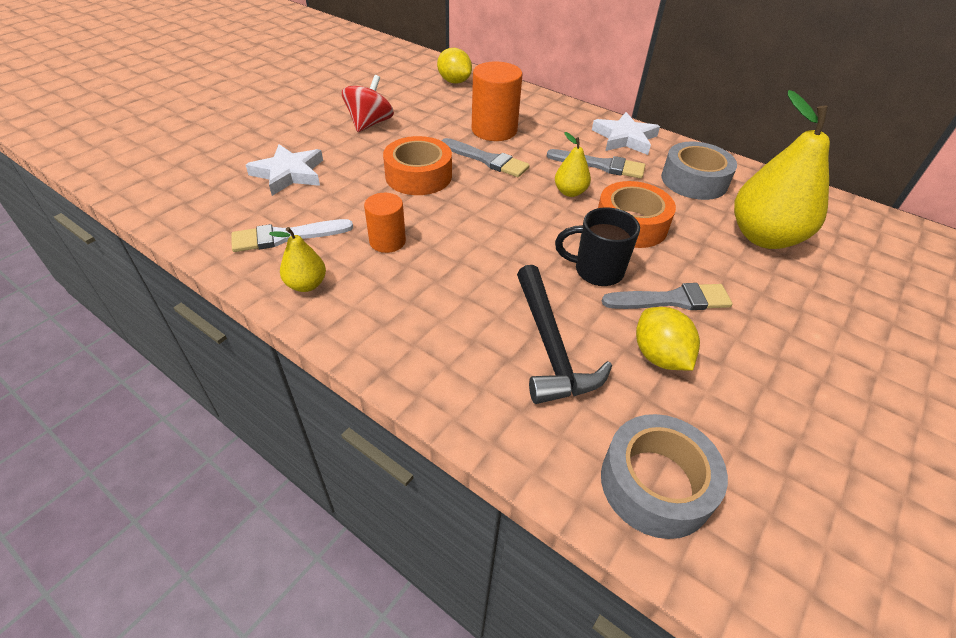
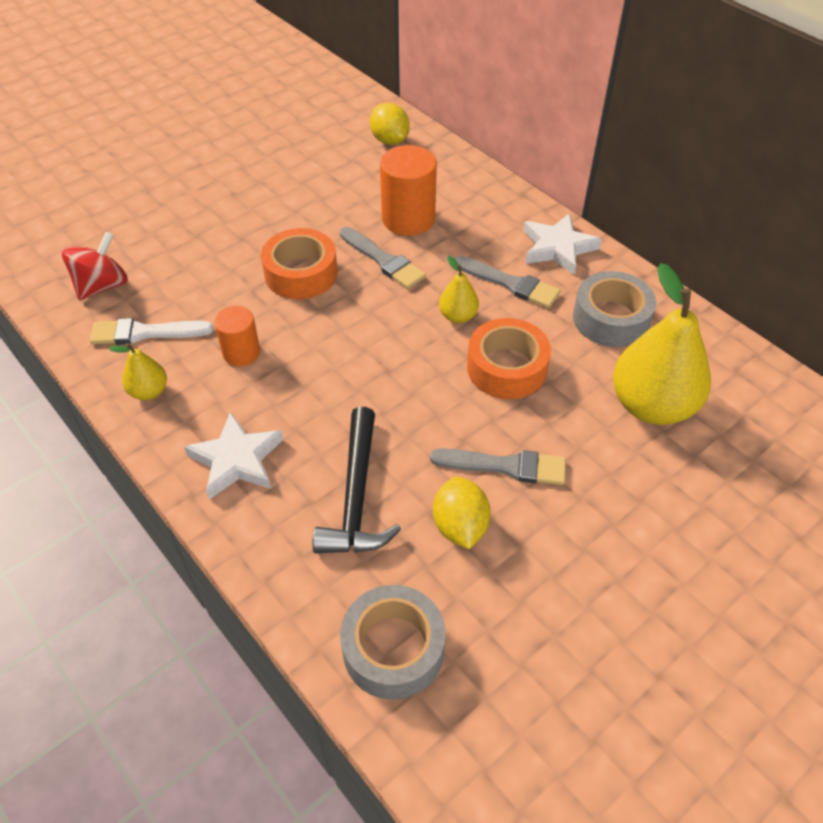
camera: 15 degrees right, 5 degrees up
(289, 174) = (168, 254): white star -> white star (237, 460)
(370, 124) = (272, 195): red spinning top -> red spinning top (102, 286)
(596, 271) = (441, 420): black mug -> none

